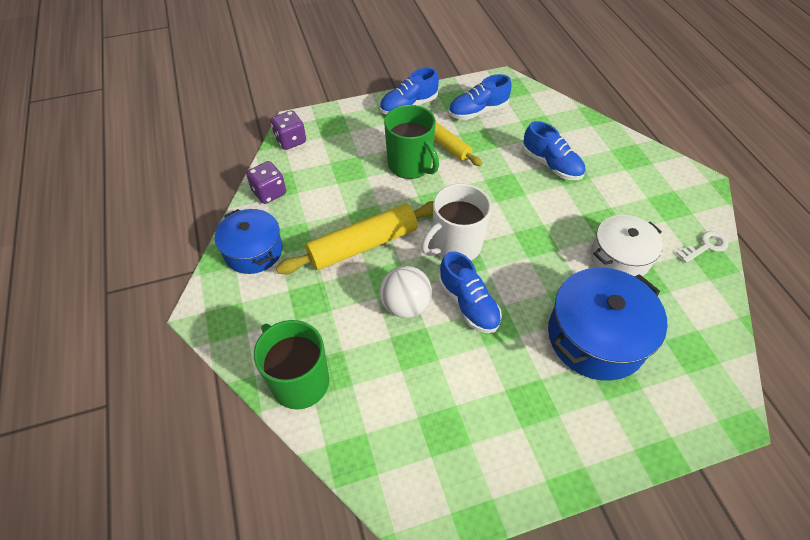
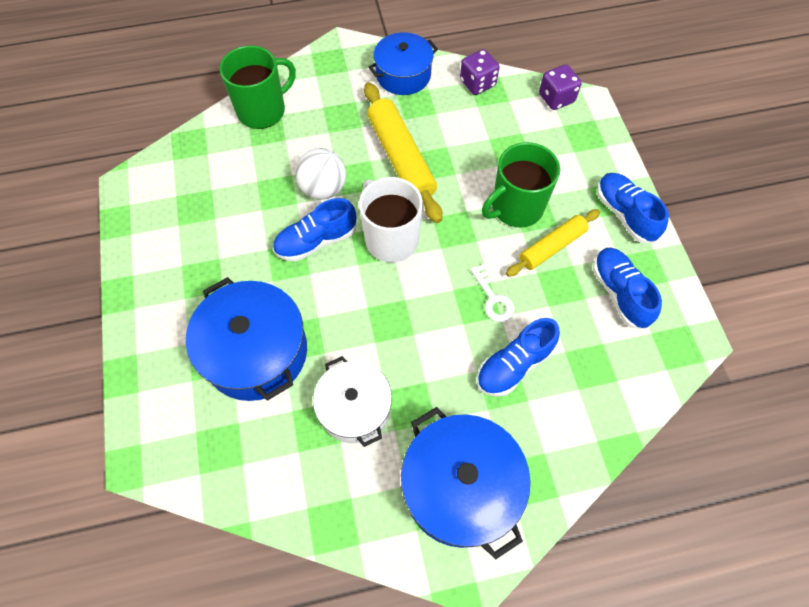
camera: 95 degrees right, 10 degrees up
(652, 191) = (461, 487): none -> blue pot
(706, 246) = (358, 524): white key -> white key (493, 299)

